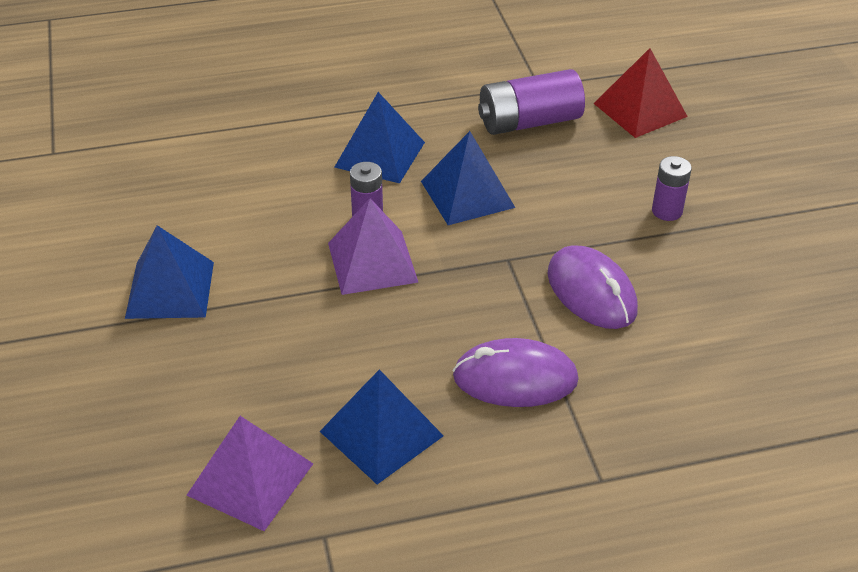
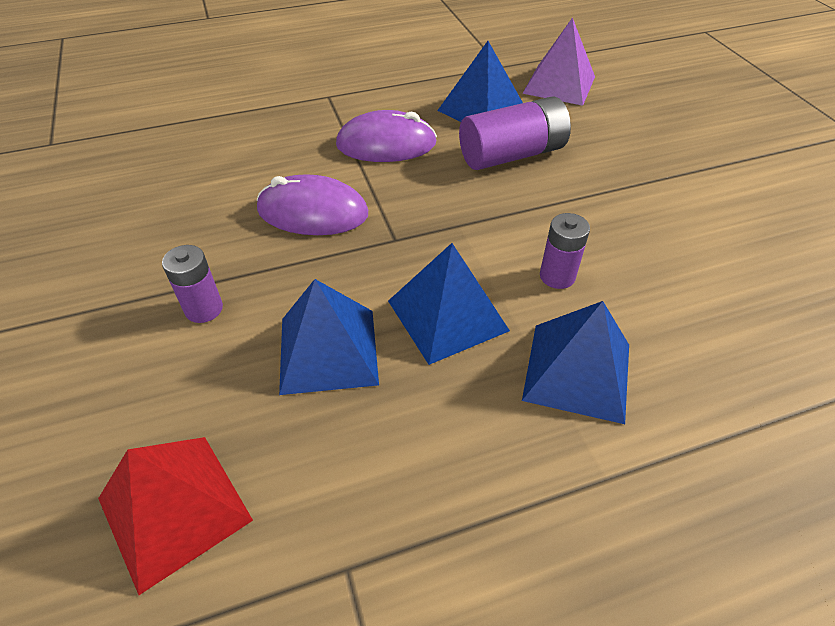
camera: 175 degrees right, 5 degrees up
(170, 289) = (709, 190): blue pyramid -> blue pyramid (328, 350)
(372, 262) = (532, 226): purple pyramid -> none
(529, 122) = (367, 460): purple battery -> purple battery (512, 155)
(591, 292) = (312, 212): purple mouse -> purple mouse turned 45 degrees counterclockwise

